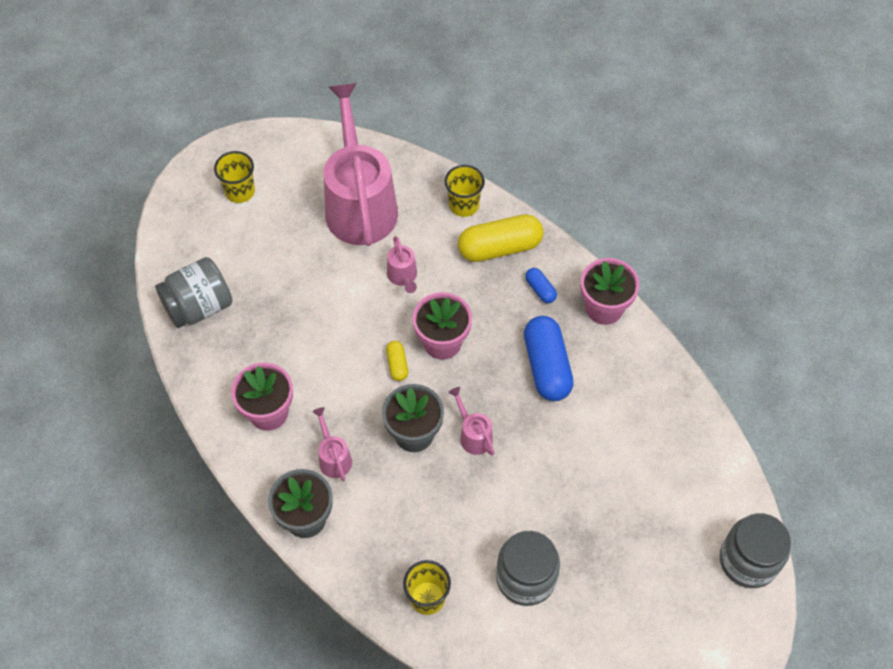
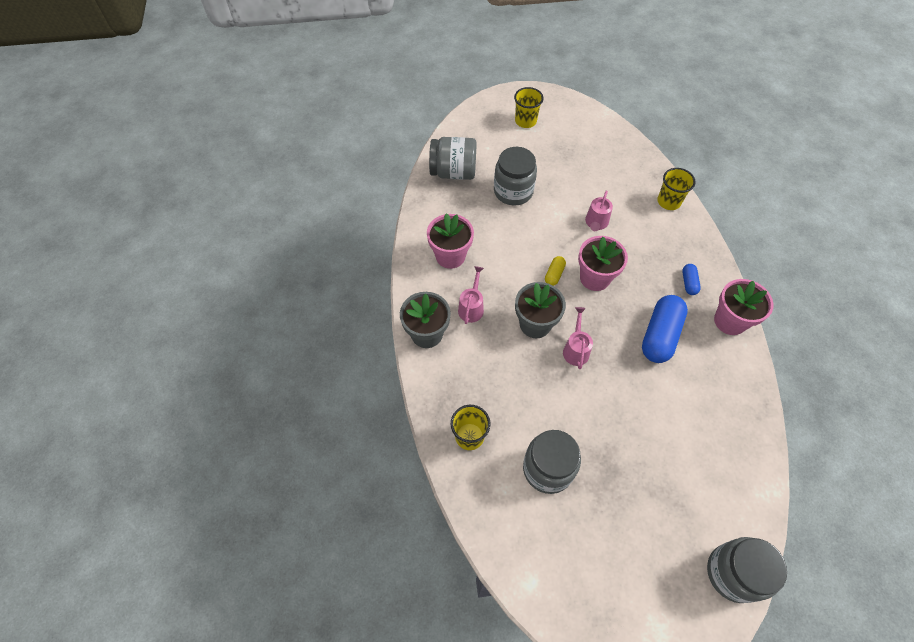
camera: 35 degrees right, 0 degrees up
(286, 291) = (513, 191): none -> grey jar
(359, 203) = (597, 165): pink watering can -> none
(500, 247) = (677, 241): yellow capsule -> none

